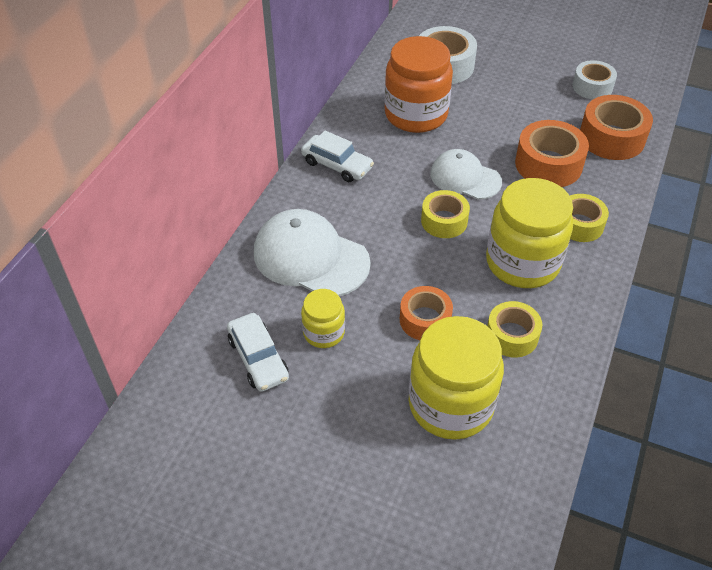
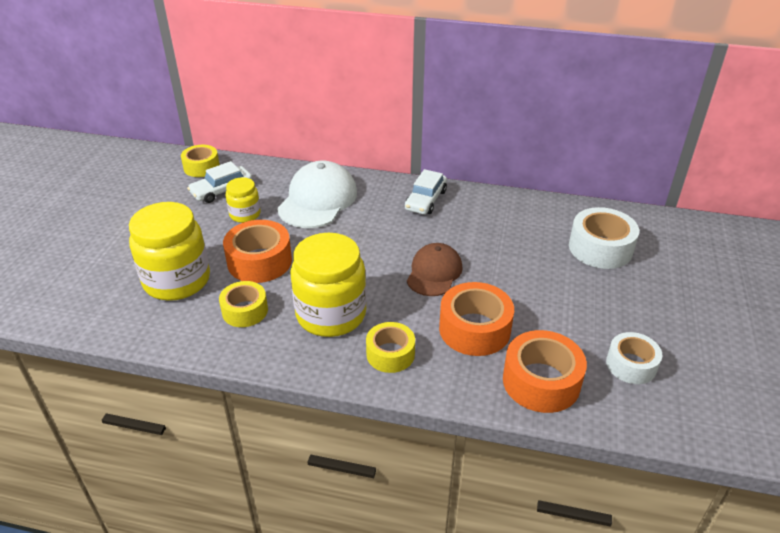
camera: 80 degrees right, 10 degrees down
(416, 115) = (512, 236): orange jar -> none
(425, 320) = (259, 261): orange tape -> orange tape, size x1.53
(444, 221) = (373, 263): yellow tape -> yellow tape (201, 167)
(465, 178) = (434, 272): white cap -> brown cap

